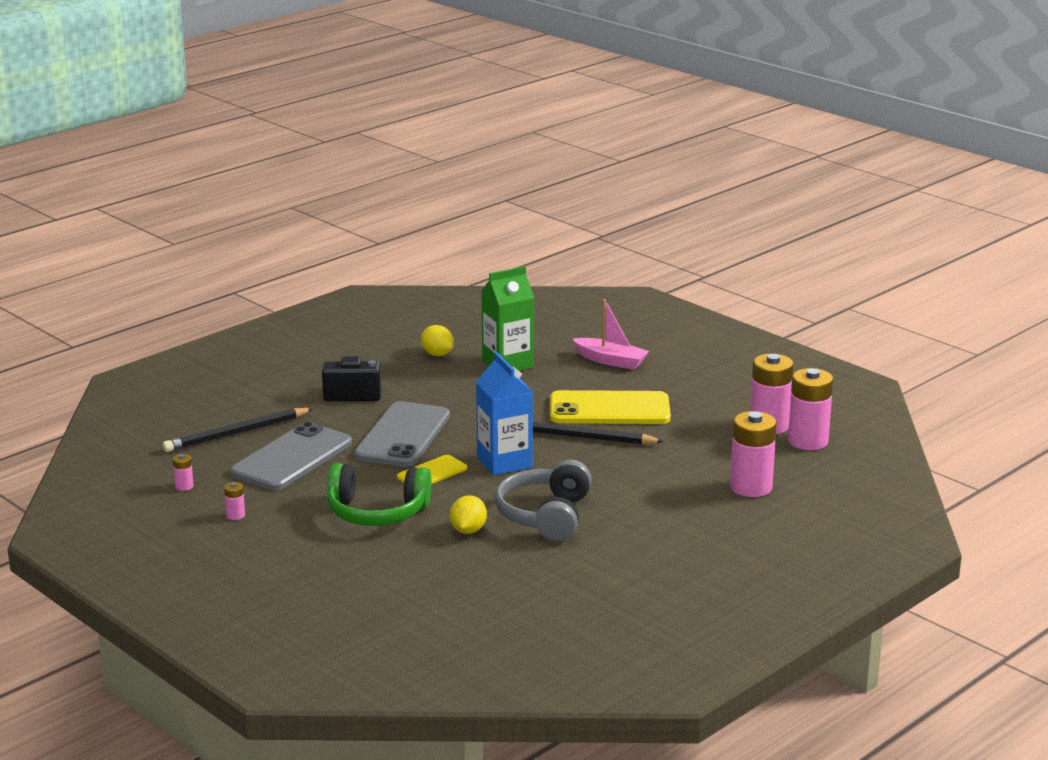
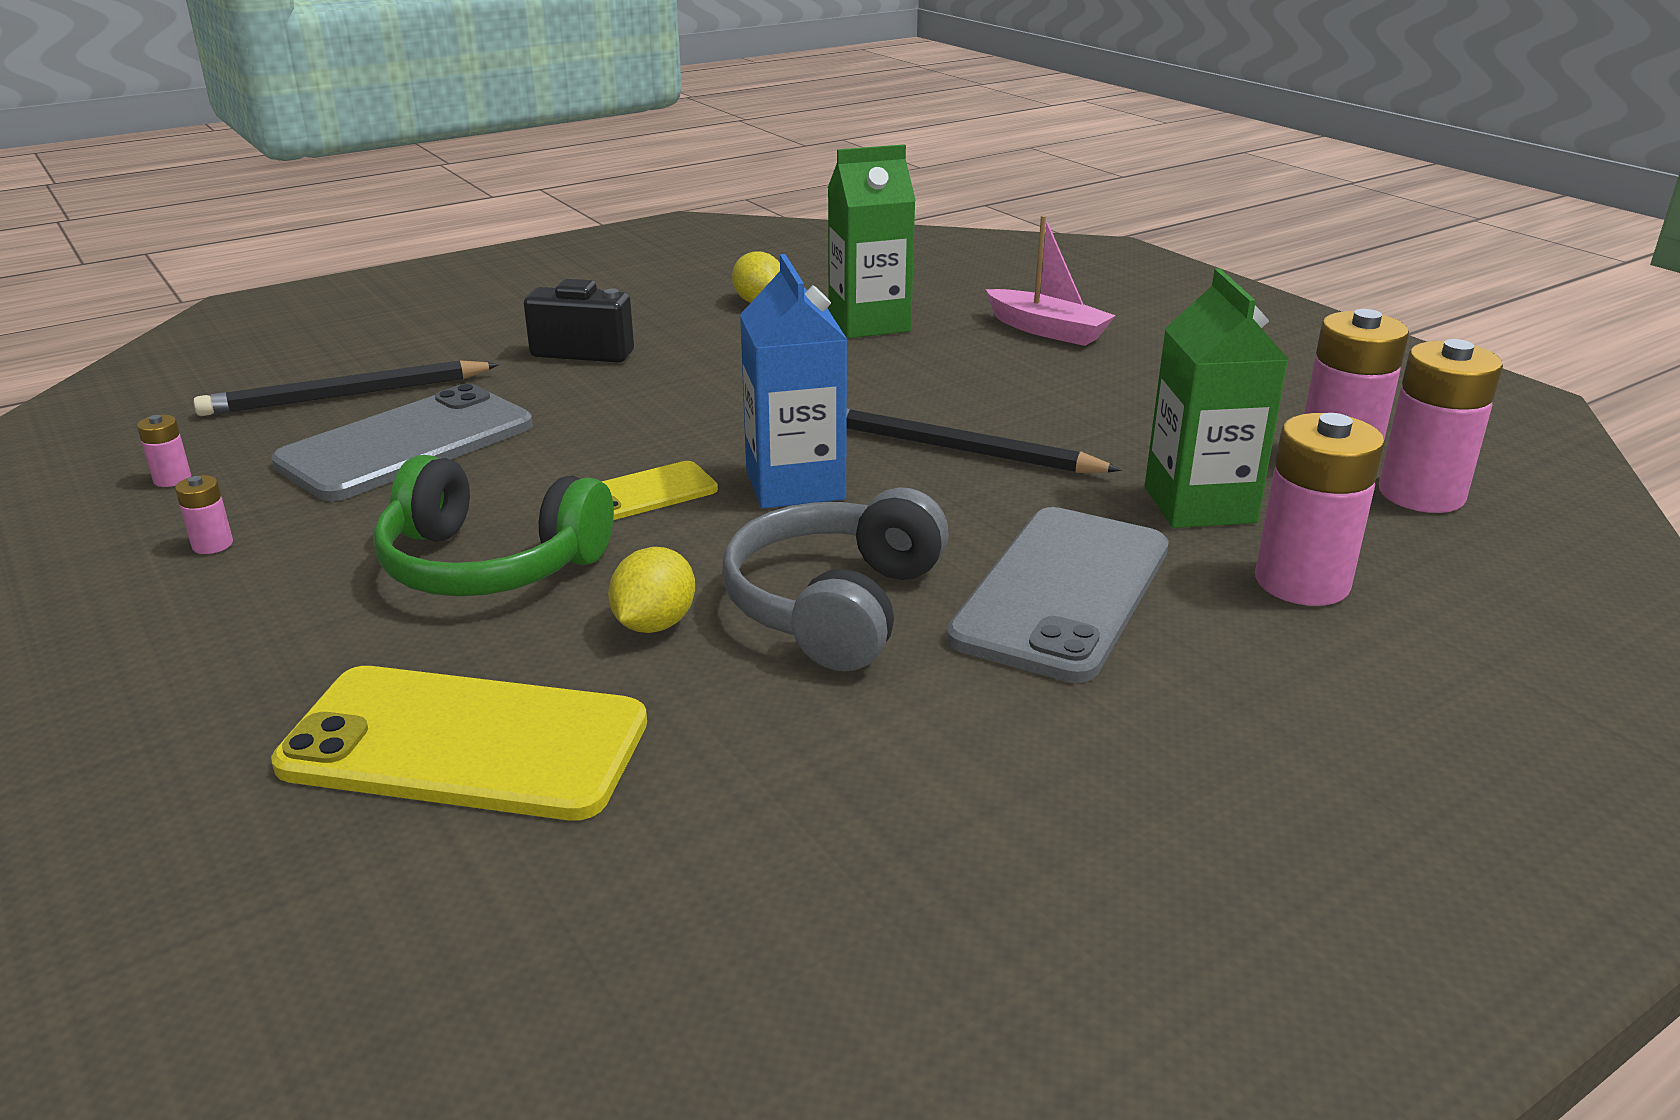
camera: 10 degrees right, 5 degrees up
(403, 435) = (630, 421): grey phone -> grey phone (1062, 592)
(609, 409) = (1027, 406): yellow phone -> yellow phone (465, 744)
(703, 455) = (1199, 505): none -> green carton

